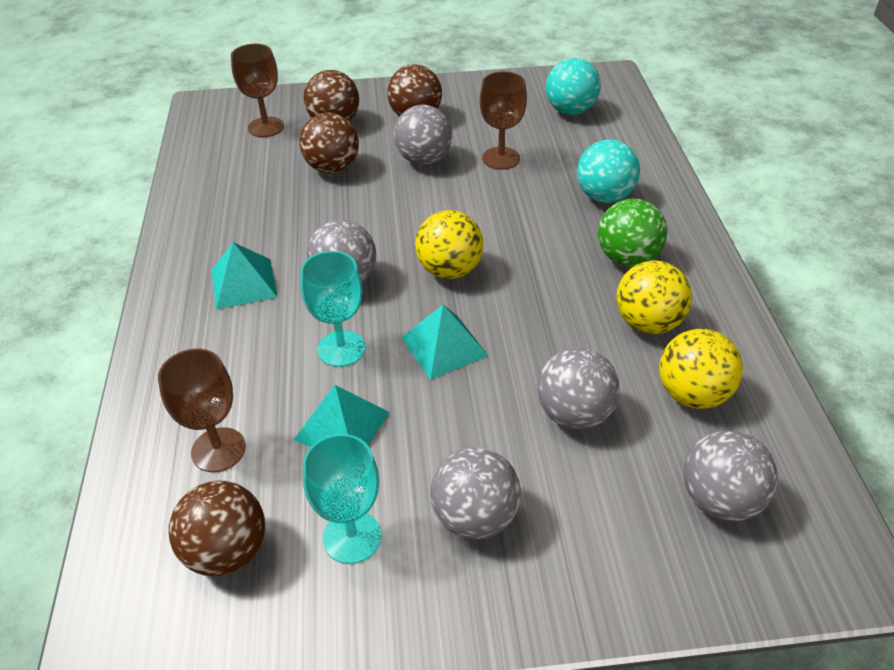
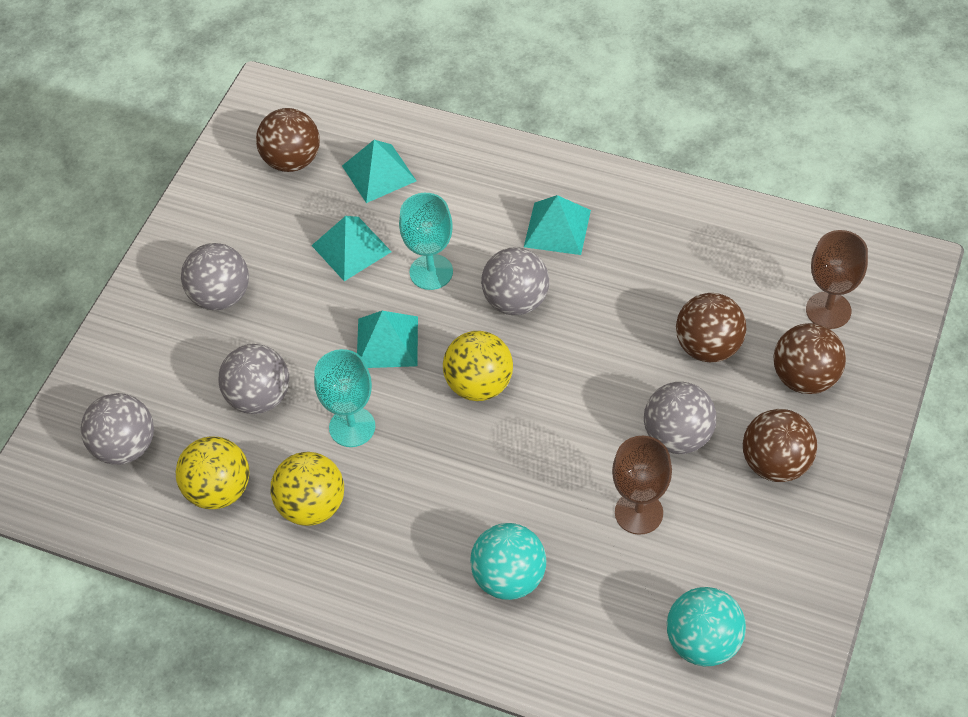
camera: 120 degrees right, 10 degrees up
(218, 450) = (379, 173): brown goblet -> turquoise pyramid
(352, 537) = (255, 225): turquoise goblet -> turquoise goblet (352, 427)
(627, 258) = (402, 541): green ball -> none

